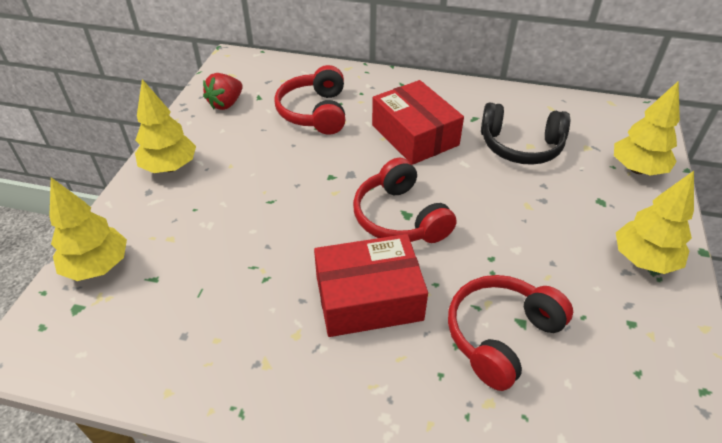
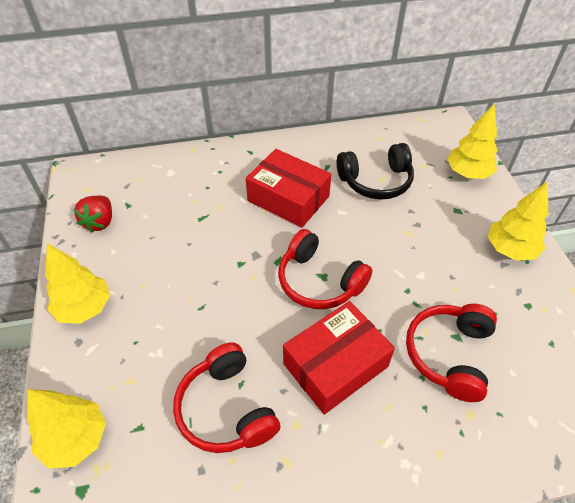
camera: 25 degrees left, 5 degrees up
(315, 112) = (189, 204): red headphones -> red headphones (226, 409)

